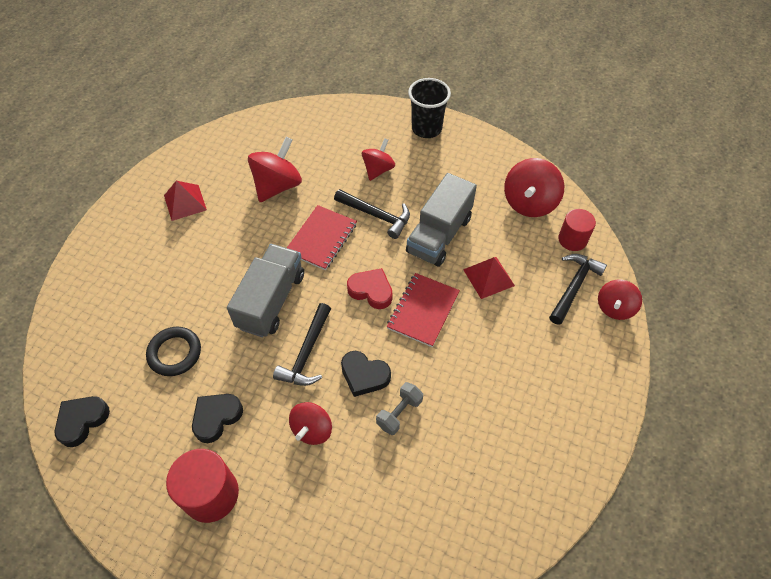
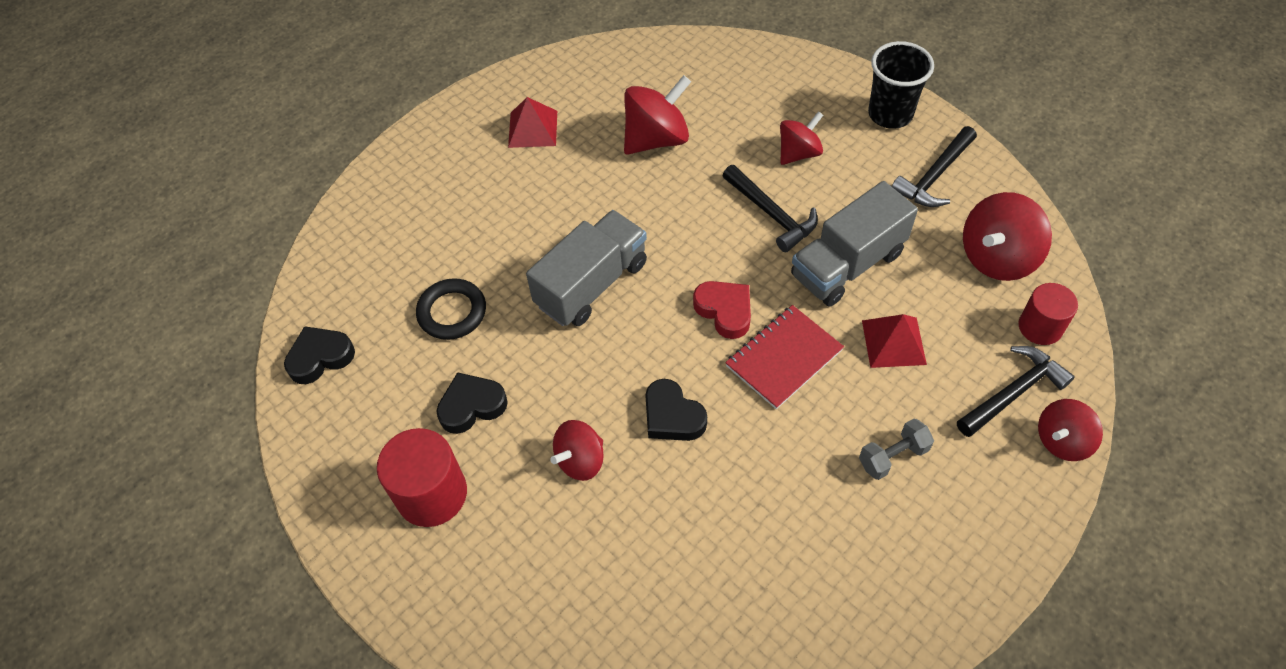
camera: 25 degrees right, 0 degrees up
(306, 353) = (610, 364): black hammer -> black hammer (934, 176)
(322, 239) = (686, 224): red notebook -> none
(399, 413) = (698, 478): grey dumbbell -> grey dumbbell (893, 456)

